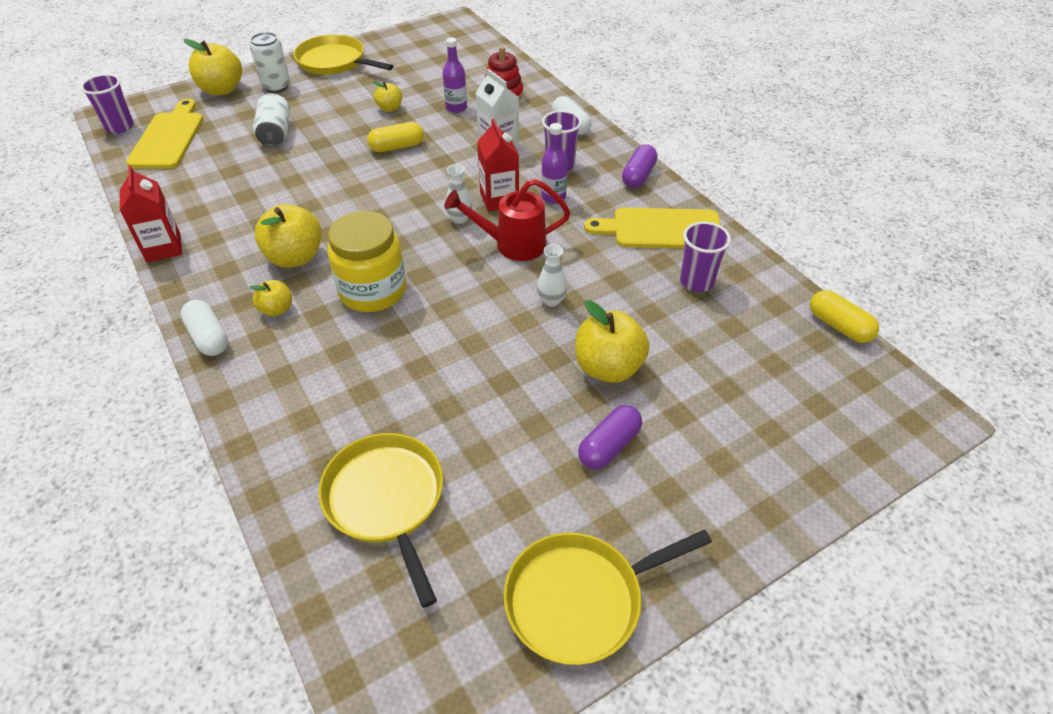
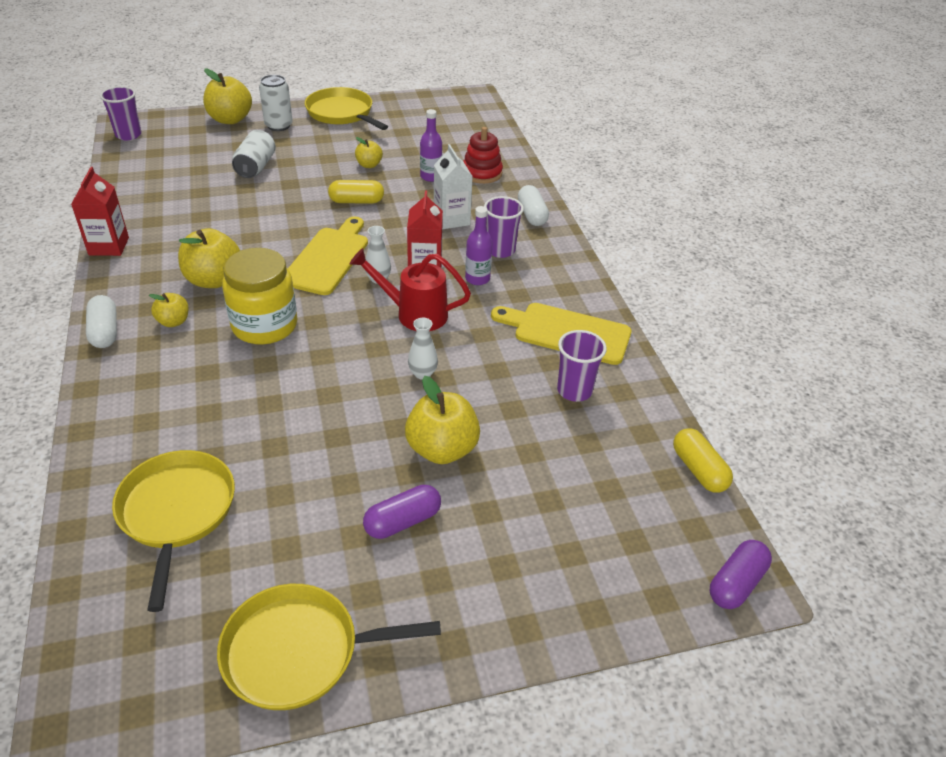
camera: 15 degrees right, 5 degrees down
(168, 138) = (163, 152): yellow cutting board -> yellow cutting board (328, 258)
(638, 176) = (572, 277): purple capsule -> purple capsule (736, 583)

